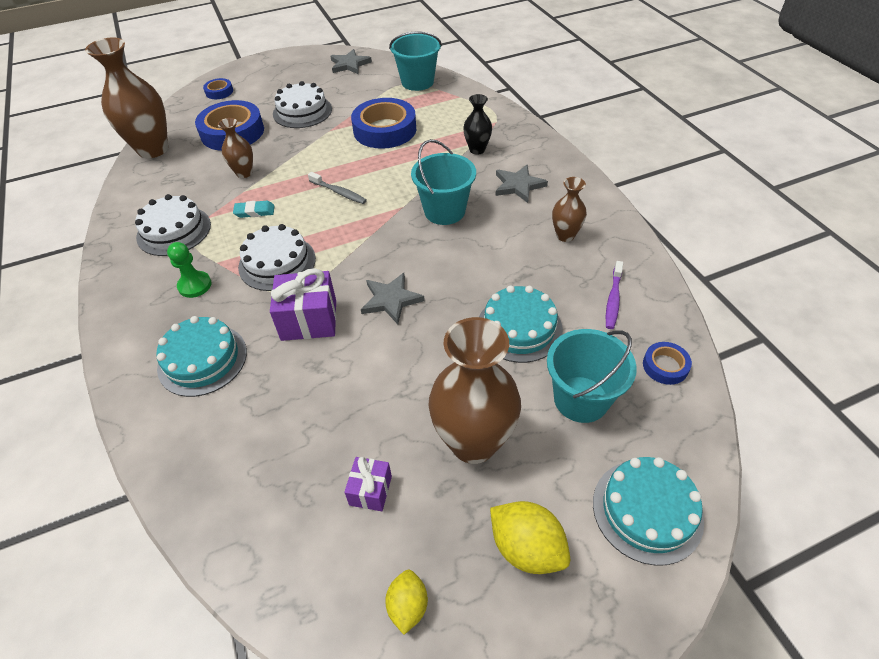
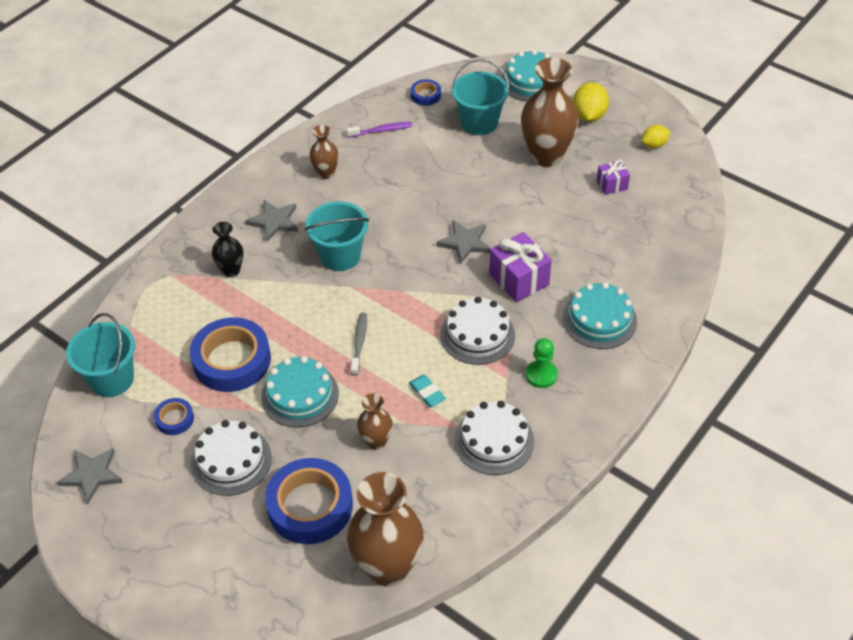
camera: 120 degrees left, 0 degrees up
(219, 92) = (228, 589): blue tape -> blue tape (174, 419)
(519, 328) = (442, 167): turquoise cake -> turquoise cake (300, 395)

